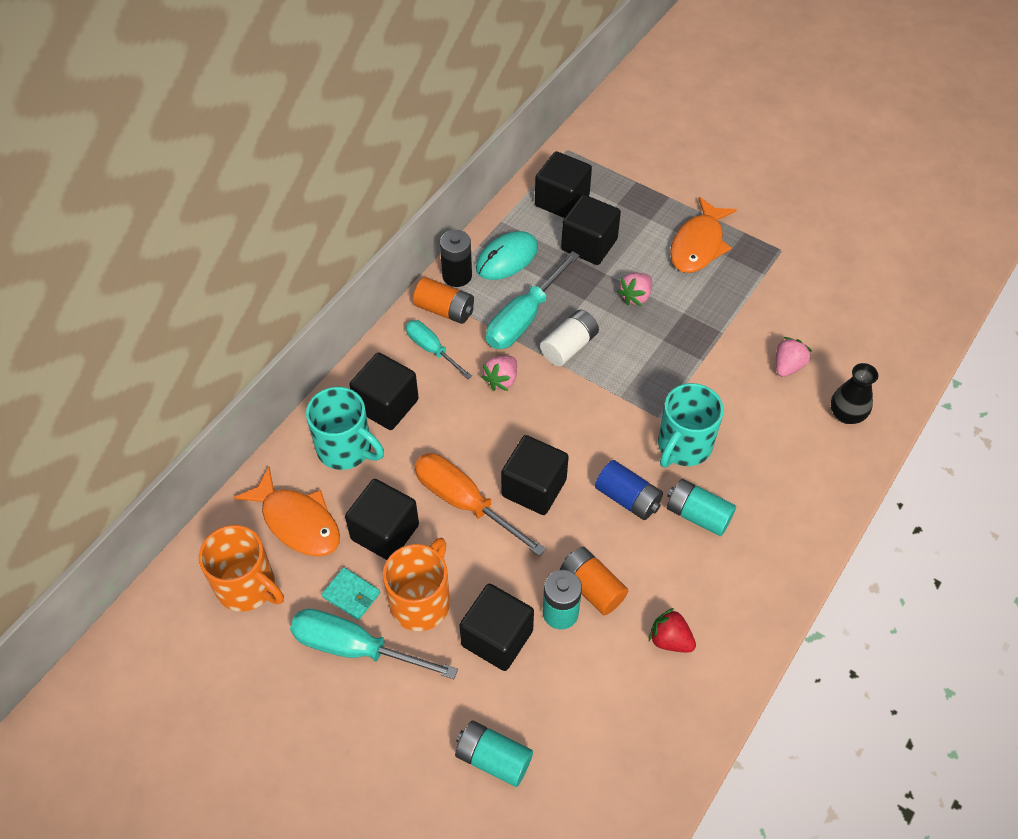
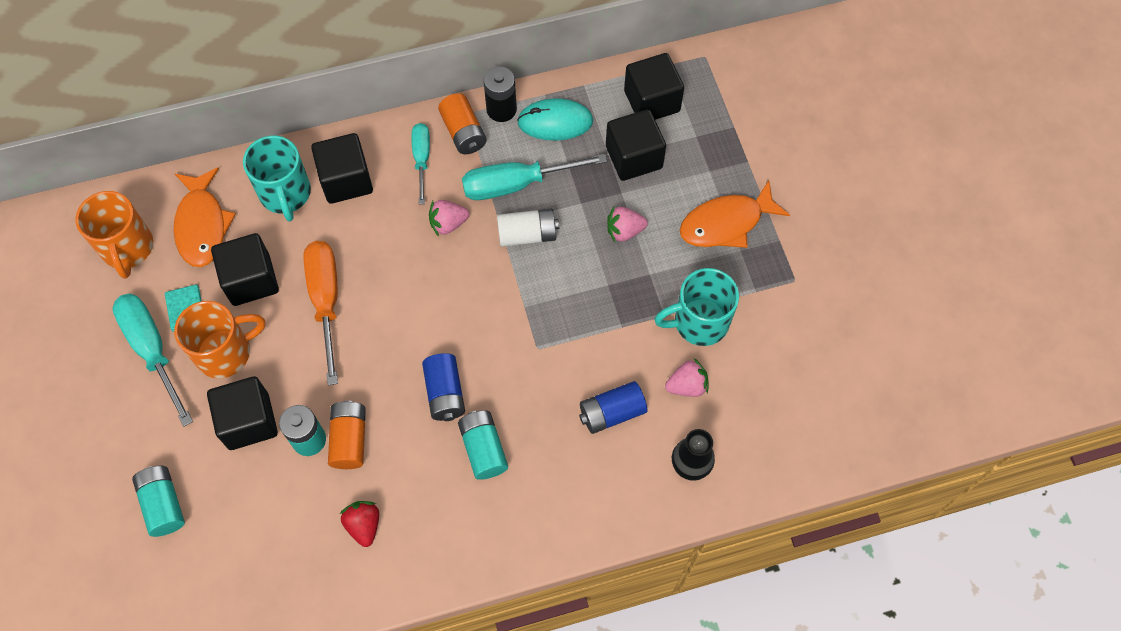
camera: 40 degrees right, 10 degrees up
(534, 488) = (385, 329): black cube -> none
(683, 446) = (530, 385): turquoise mug -> turquoise mug (699, 322)
(758, 421) = (612, 413): none -> blue battery

